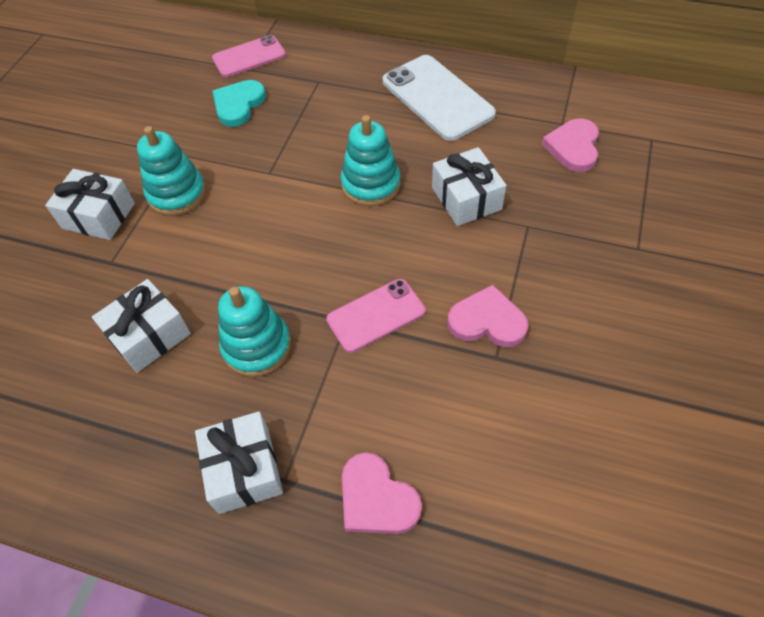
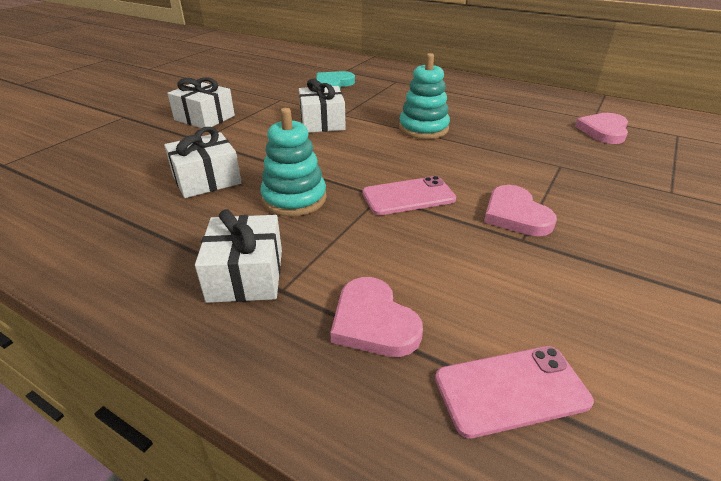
camera: 10 degrees right, 20 degrees down
(177, 194) = (268, 115): turquoise stacking toy -> none
(249, 57) = (349, 67): pink phone -> pink phone (511, 390)
(437, 98) = (487, 96): white phone -> none
(466, 198) = (504, 145): white gift -> white gift (322, 122)
(487, 321) = (515, 215): pink heart -> pink heart turned 135 degrees counterclockwise

